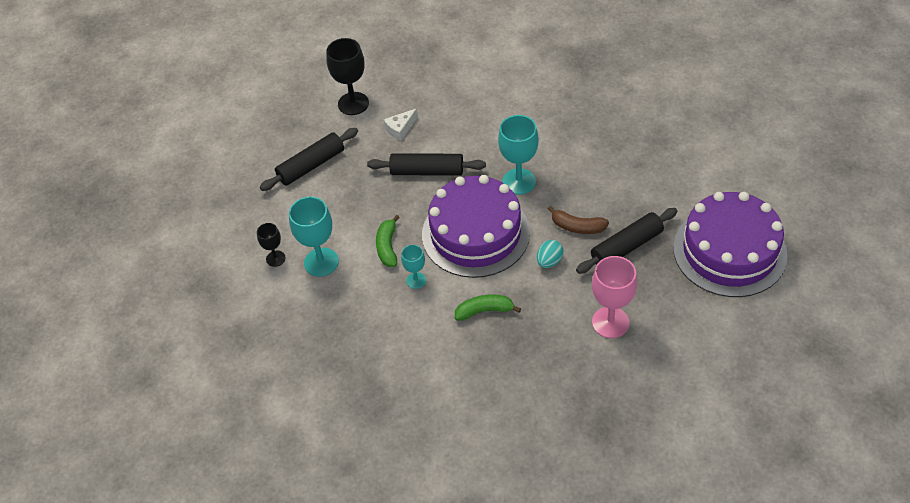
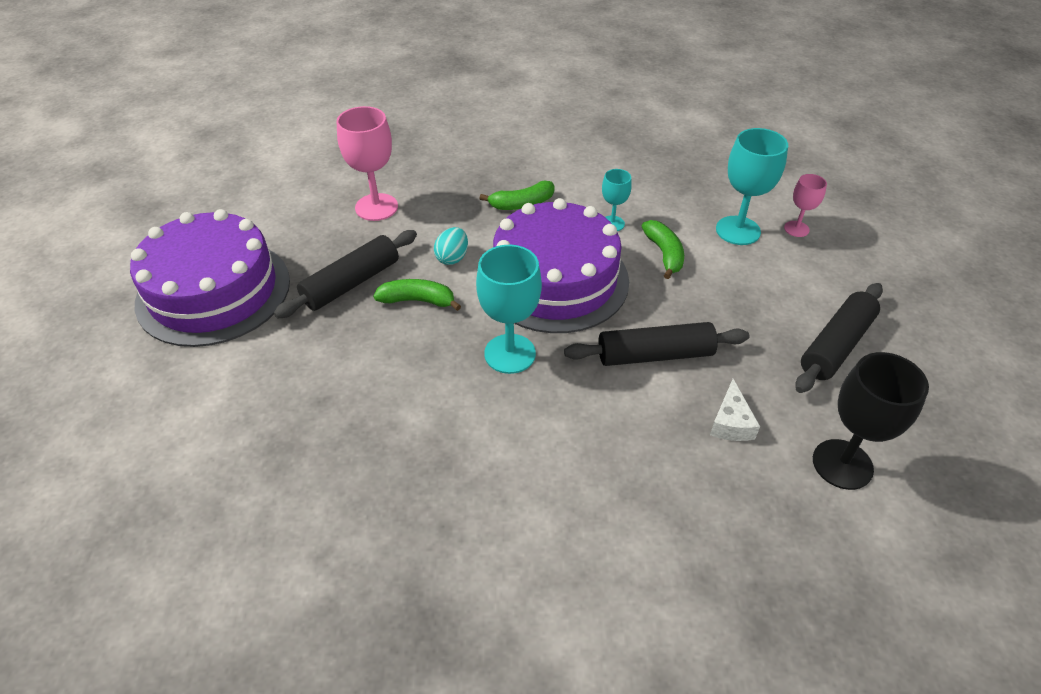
camera: 165 degrees right, 5 degrees down
(275, 258) = (796, 229): black goblet -> pink goblet
(400, 129) = (731, 422): white cheese -> white cheese turned 150 degrees clockwise
(577, 227) = (418, 300): brown banana -> green banana

